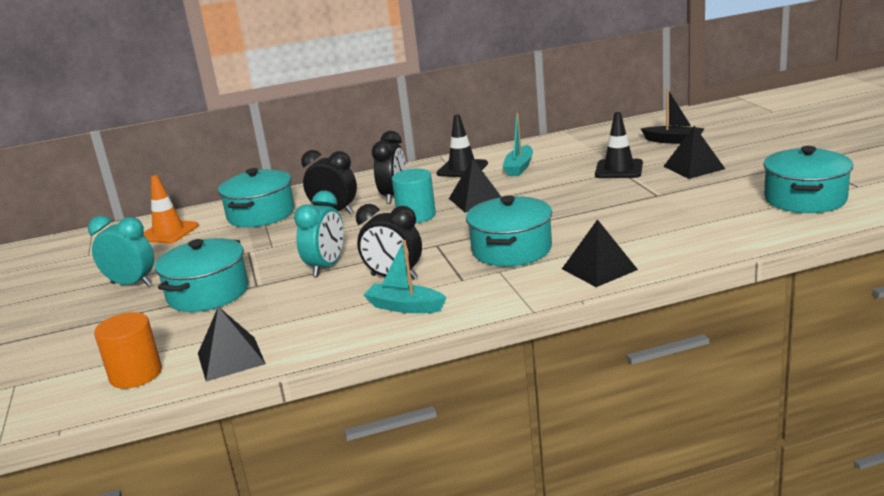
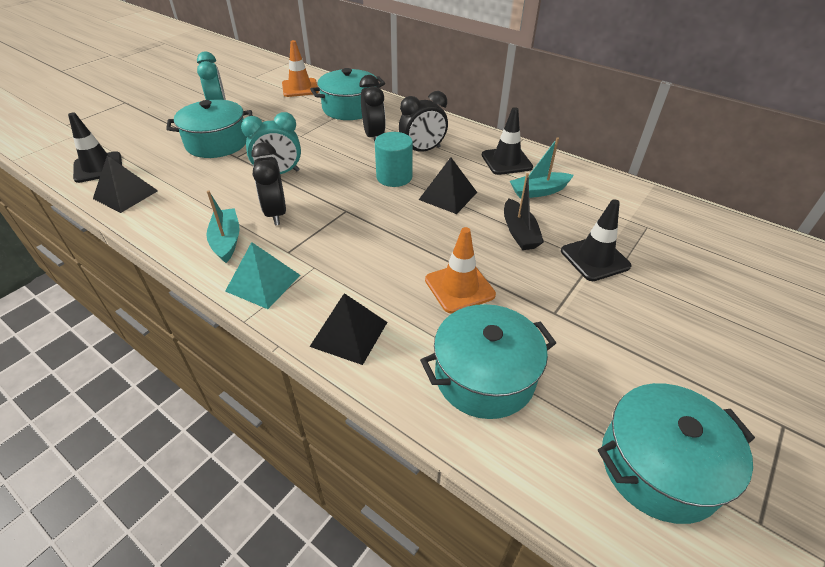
camera: 50 degrees right, 20 degrees up
(136, 374) = (98, 167): orange cylinder -> black traffic cone
(492, 296) = (263, 283): none -> turquoise pyramid
(511, 249) = (360, 257): turquoise pot -> turquoise pot (484, 376)
(595, 219) = (459, 287): none -> orange traffic cone
(674, 141) = (715, 272): black boat -> black boat (519, 232)
(694, 167) = (656, 317): black pyramid -> none

